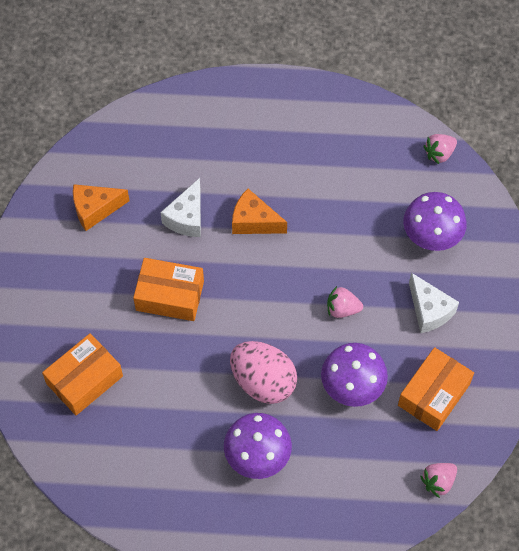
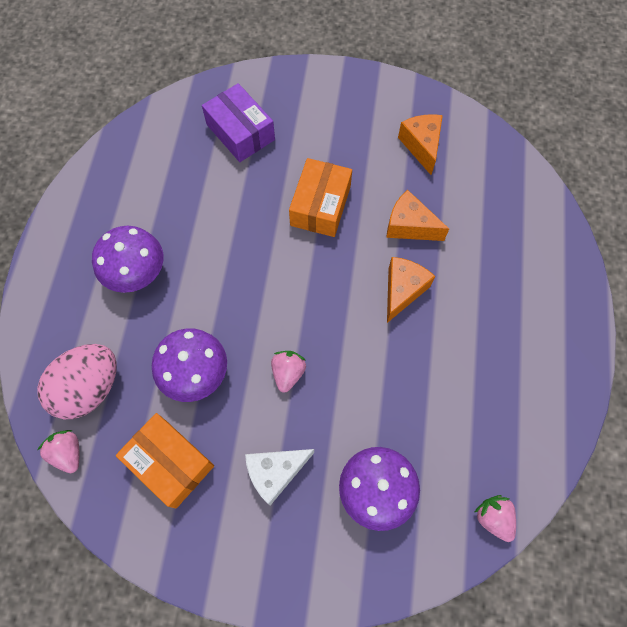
camera: 95 degrees right, 5 degrees up
(84, 380) = (240, 132): orange box -> purple box
(187, 218) = (409, 226): white cheese -> orange cheese
(263, 381) = (214, 284): pink egg -> pink egg (89, 388)

